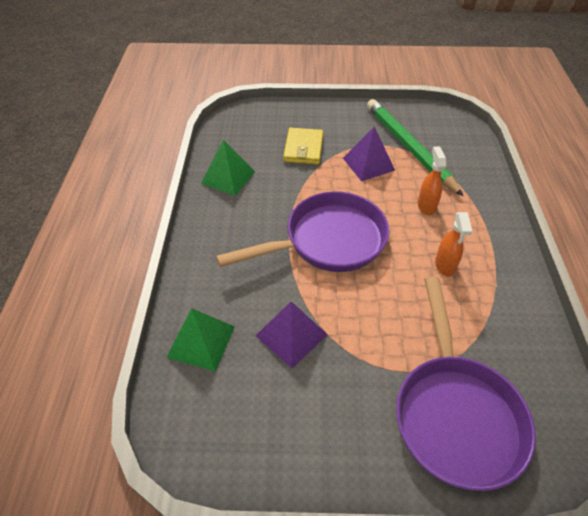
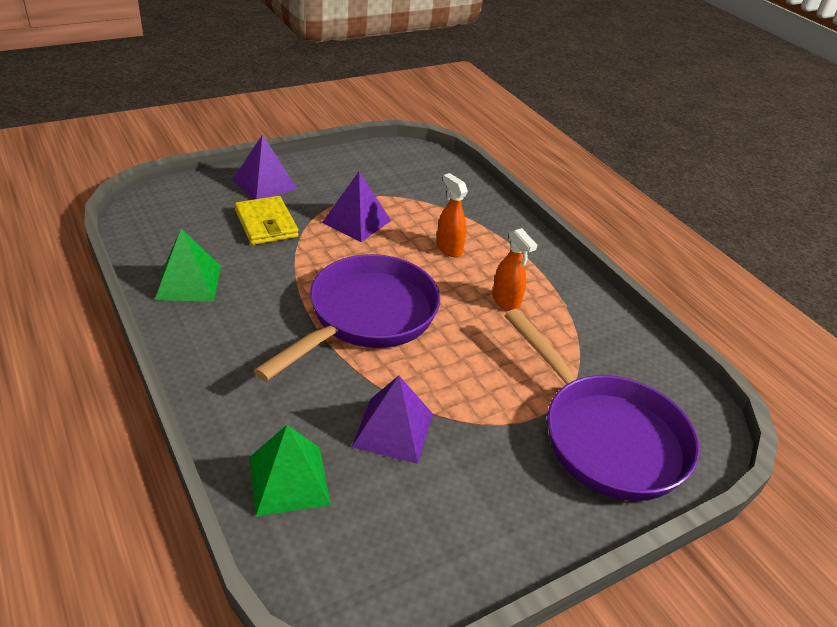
camera: 35 degrees left, 10 degrees down
(321, 118) = (264, 184): none -> purple pyramid
(409, 147) = (390, 193): green pencil -> none

